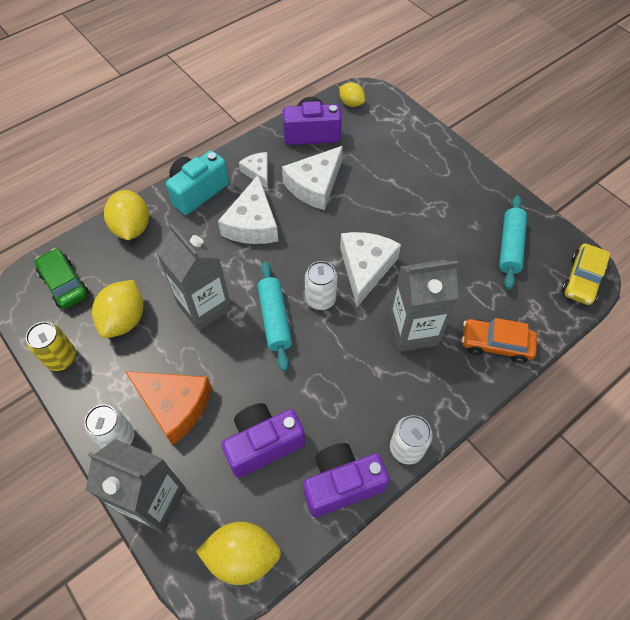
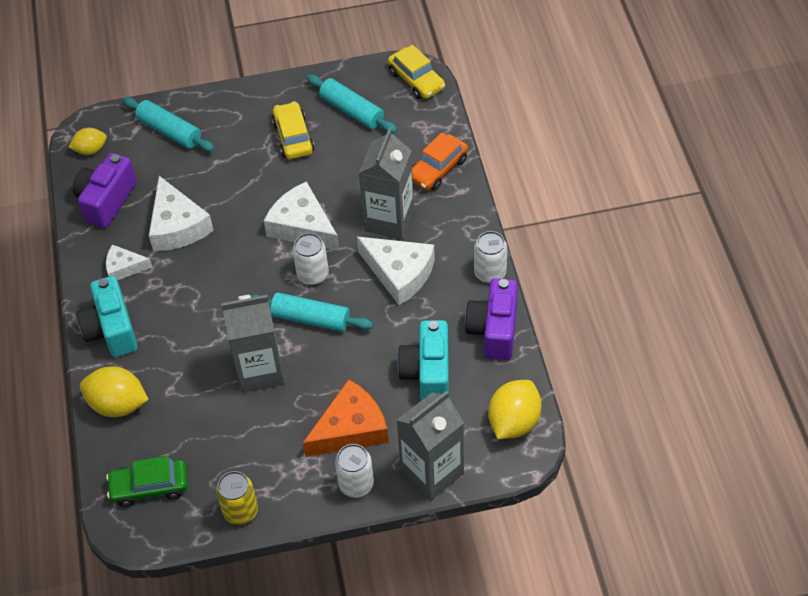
camera: 60 degrees left, 5 degrees down
(124, 320) = (231, 443): yellow lemon -> none
(252, 224) = (188, 296): white cheese -> white cheese (399, 273)
(263, 444) = (428, 373): purple camera -> turquoise camera
(400, 139) = (170, 131): none -> turquoise rolling pin
(451, 218) = (293, 137): none -> yellow car

